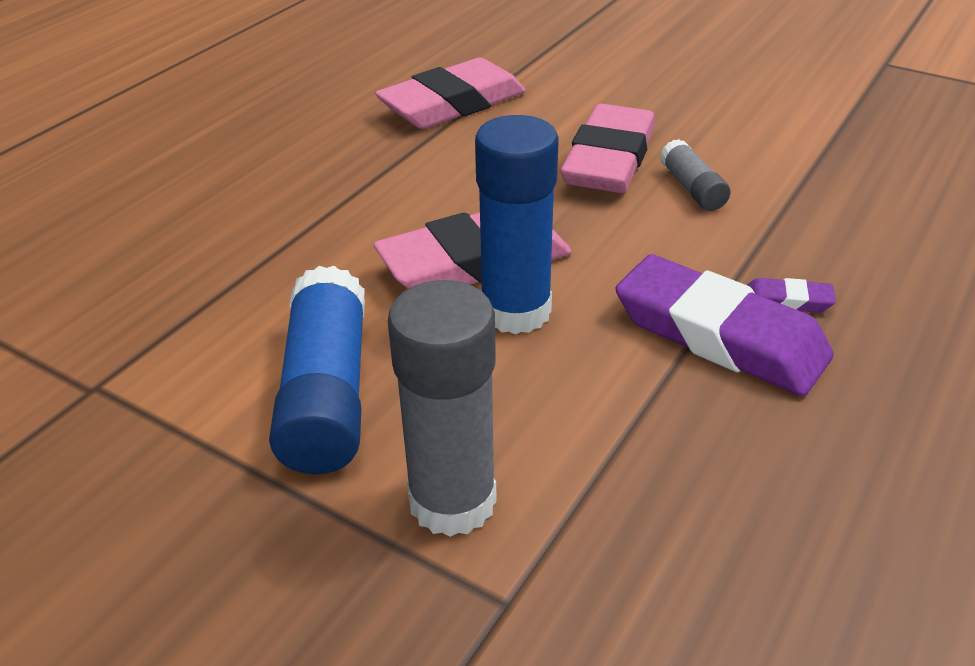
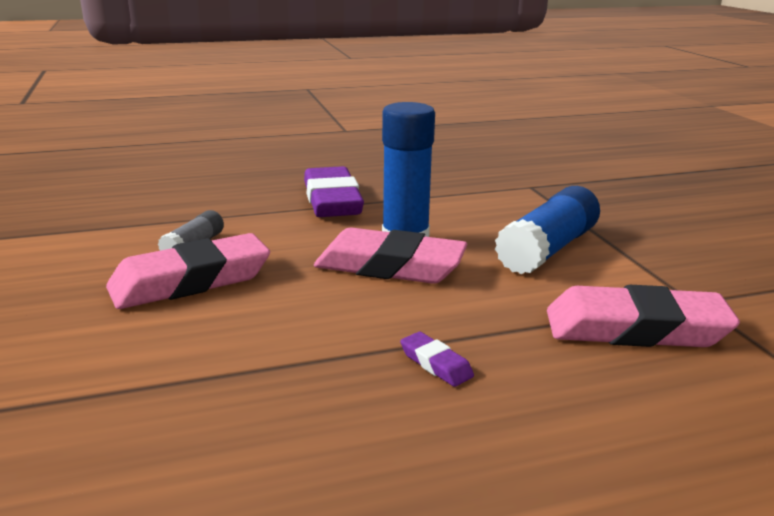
camera: 140 degrees left, 15 degrees down
(452, 104) = (179, 394): pink eraser -> pink eraser (635, 329)
(452, 501) = (523, 206): grey glue stick -> none
(786, 301) = (278, 198): purple eraser -> purple eraser (436, 364)

